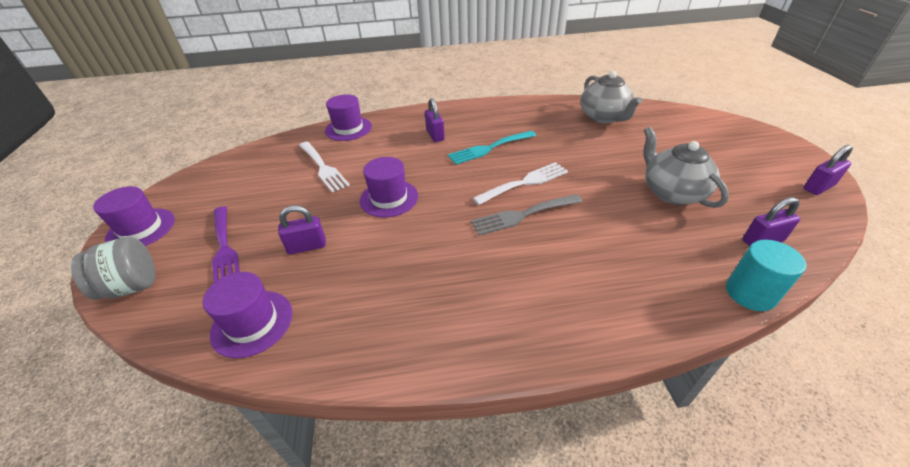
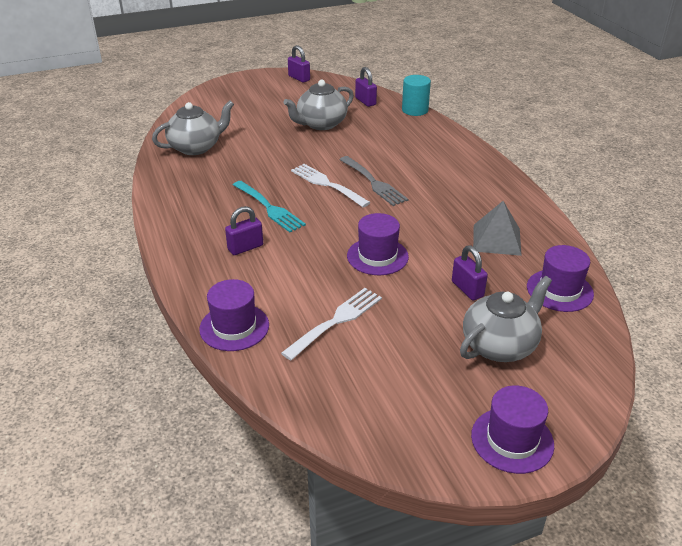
camera: 105 degrees left, 5 degrees down
(132, 286) = (580, 390): grey jar -> none
(224, 249) = (500, 345): purple fork -> grey teapot
(371, 294) = (496, 239): none -> grey pyramid

